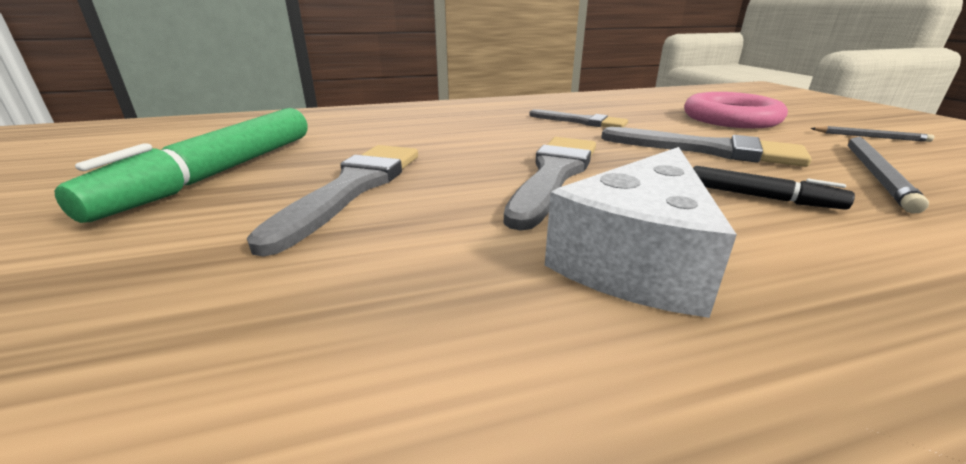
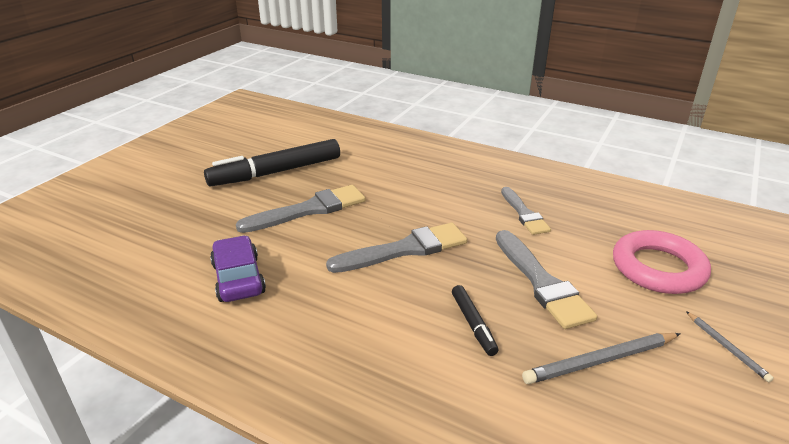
camera: 45 degrees right, 5 degrees up
(218, 173) = (276, 172): green marker -> black marker
(396, 318) = (238, 278): none -> purple car
(636, 259) = (340, 309): white cheese -> none

